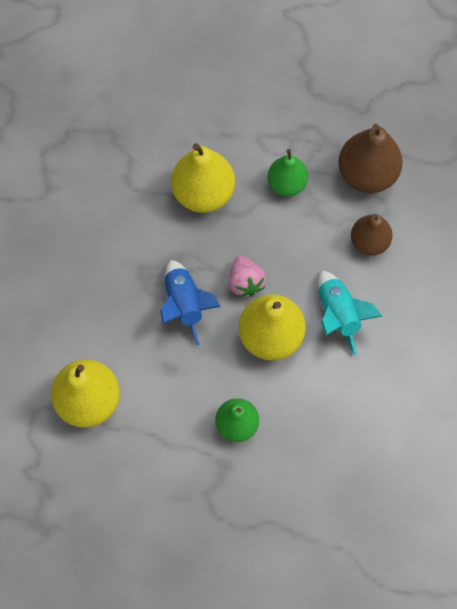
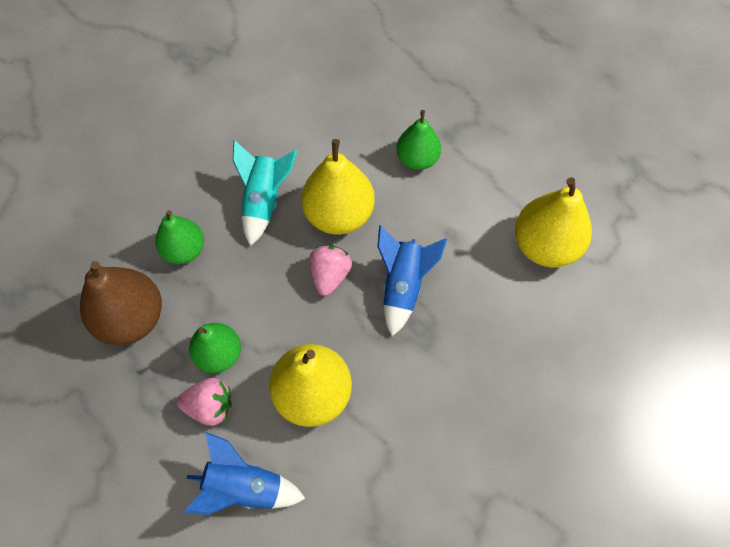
camera: 150 degrees left, 5 degrees down
(211, 116) = (244, 487): none -> blue rocket
(268, 149) = (210, 406): none -> pink strawberry
(369, 242) = (184, 250): brown pear -> green pear

